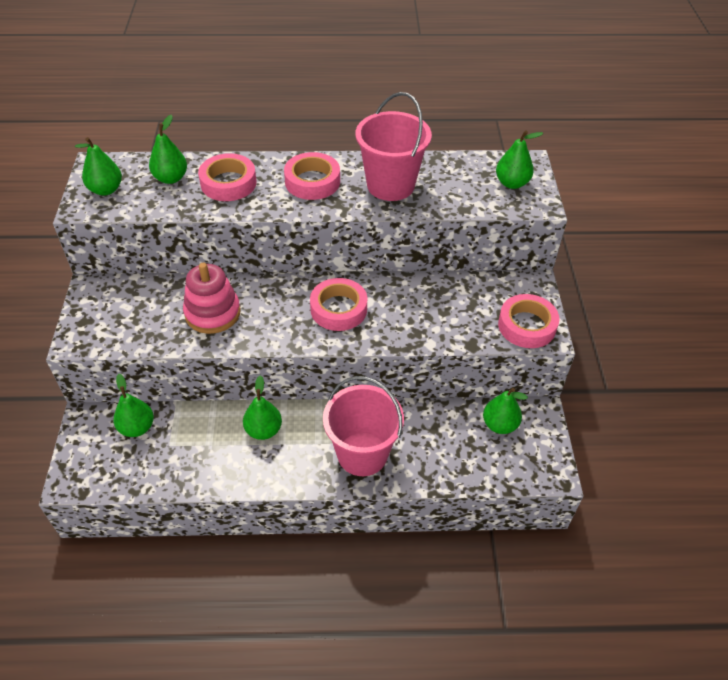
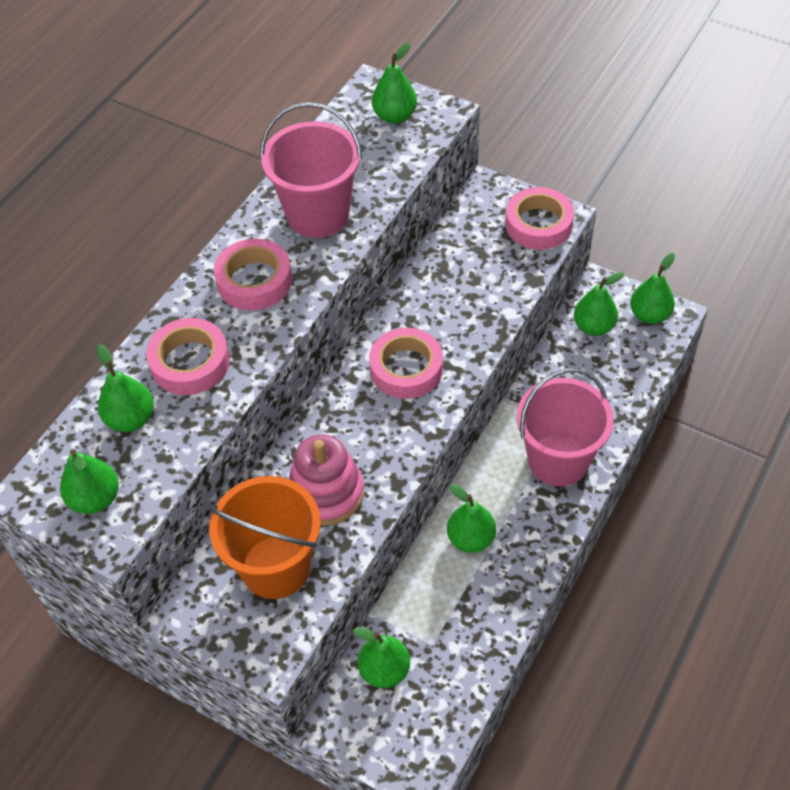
camera: 55 degrees left, 5 degrees up
(143, 314) = (276, 567): none -> orange bucket
(541, 457) = (649, 315): none -> green pear

